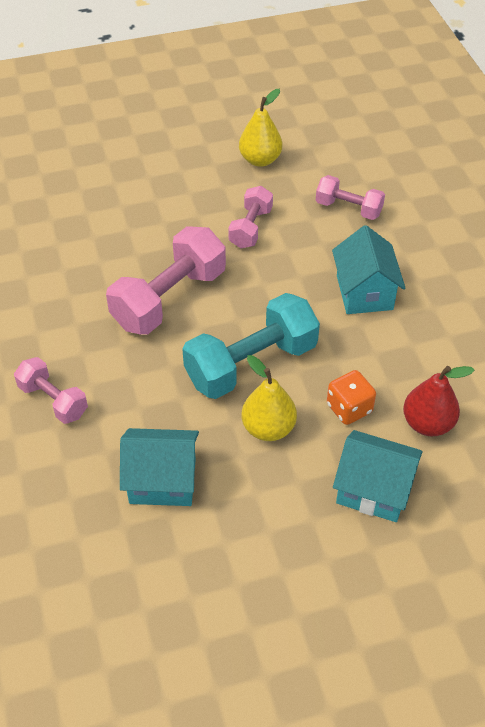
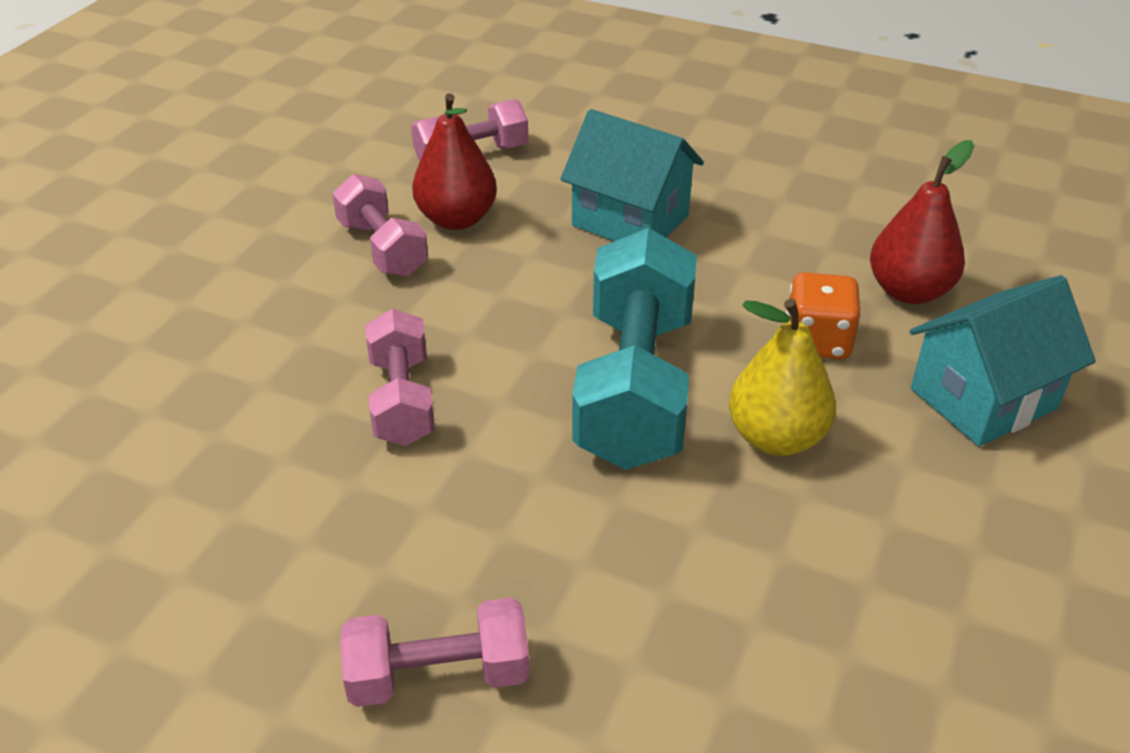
camera: 50 degrees left, 10 degrees down
(162, 481) = (769, 622): turquoise house -> none
(169, 299) = (402, 400): pink dumbbell -> pink dumbbell, size x0.57
(260, 160) = (274, 173): yellow pear -> none
(296, 236) = (456, 219): none -> red pear

